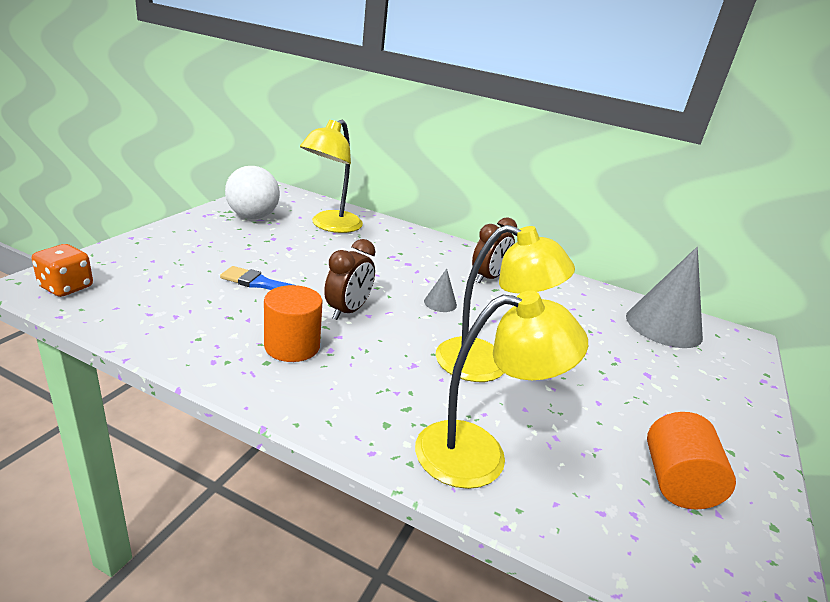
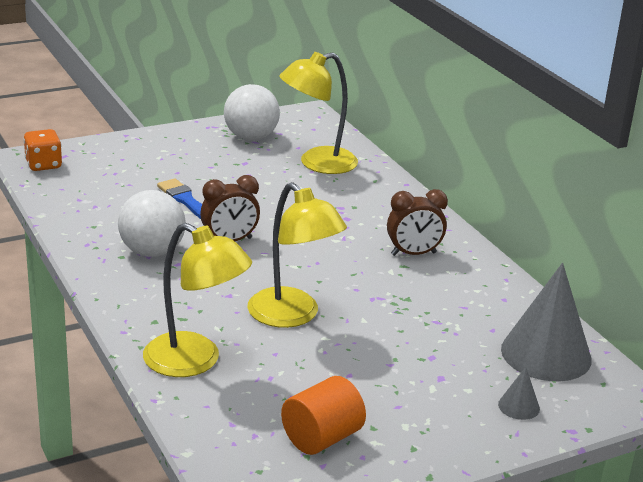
camera: 40 degrees right, 0 degrees up
(292, 346) = (152, 252): orange cylinder -> white ball
(440, 303) = (324, 260): grey cone -> grey cone (519, 406)

